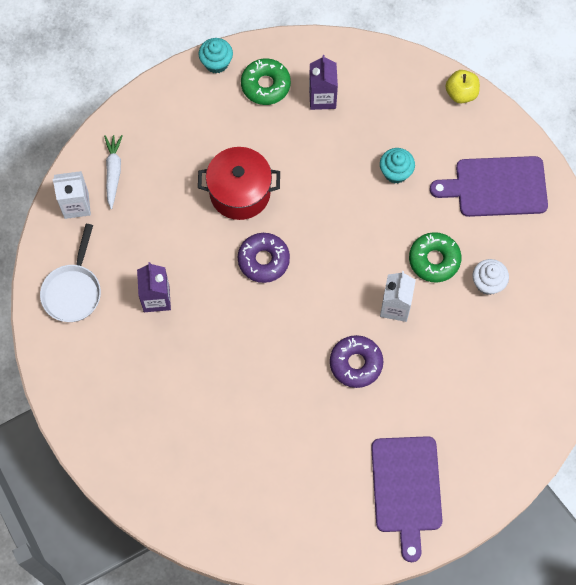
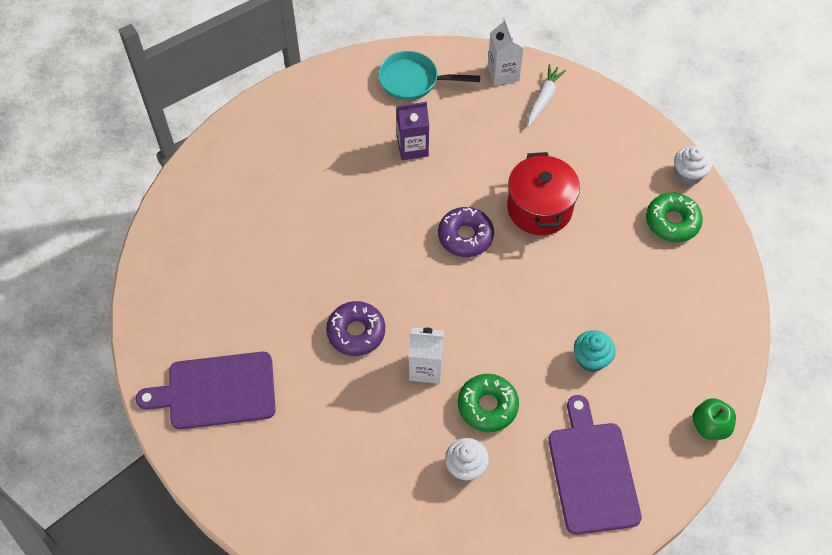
camera: 85 degrees right, 10 degrees down
(73, 291) = (413, 81): white pan -> turquoise pan
(113, 172) = (543, 99): white carrot -> white carrot turned 60 degrees counterclockwise
(216, 63) = (688, 174): turquoise cupcake -> white cupcake
(322, 97) = (669, 278): purple carton -> none
(461, 93) = (710, 426): yellow apple -> green apple

